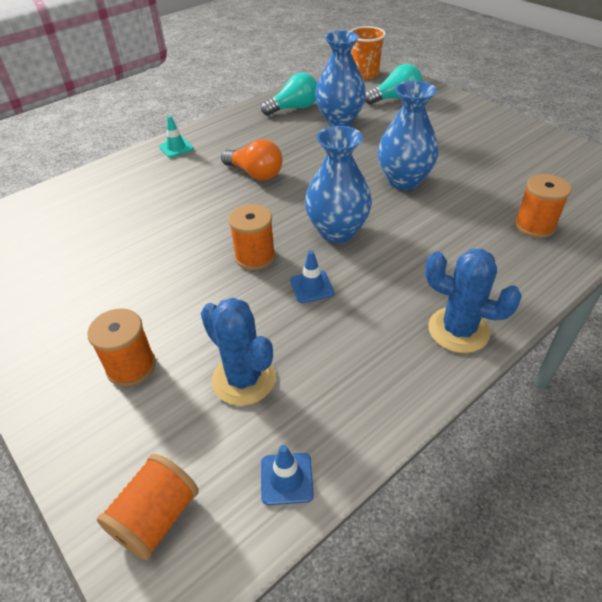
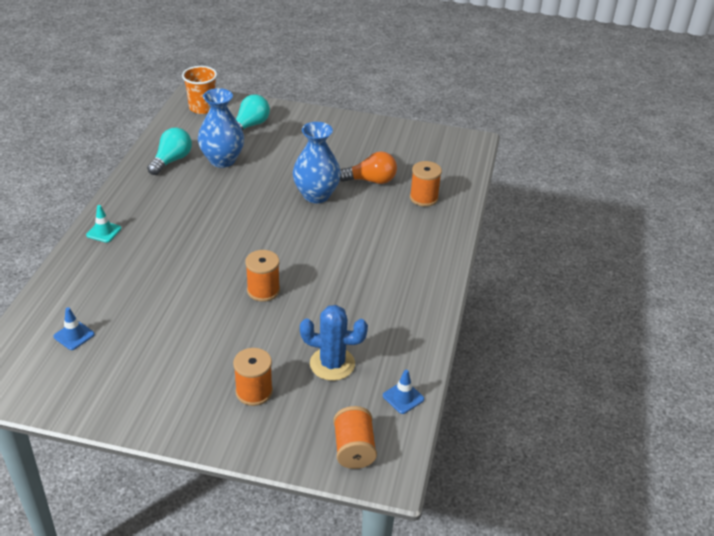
camera: 40 degrees left, 5 degrees down
(255, 174) = (199, 229): orange light bulb -> orange light bulb (371, 180)
(311, 287) = (321, 294): blue traffic cone -> blue traffic cone (74, 335)
(337, 231) = (303, 250): blue vase -> none
(458, 330) = (428, 281): blue cactus -> none

